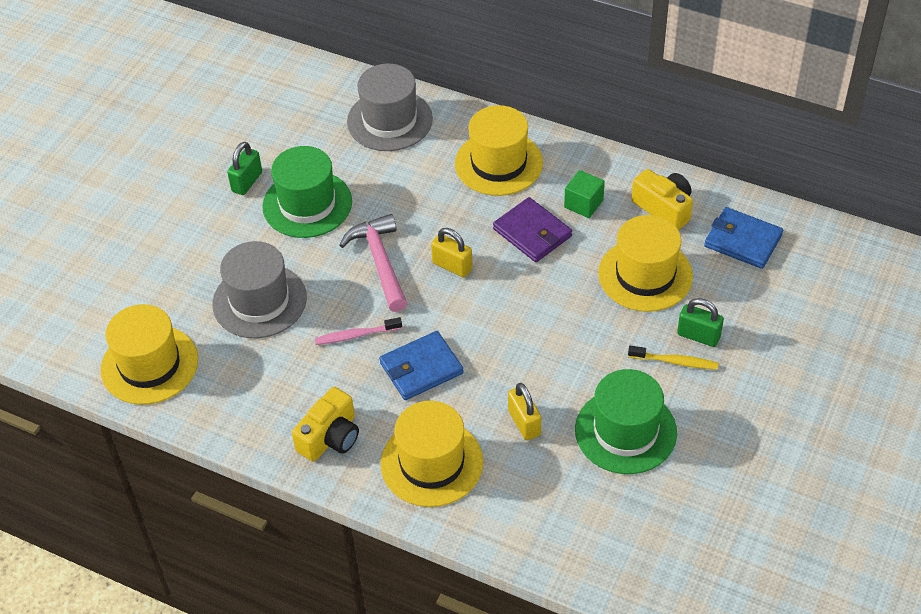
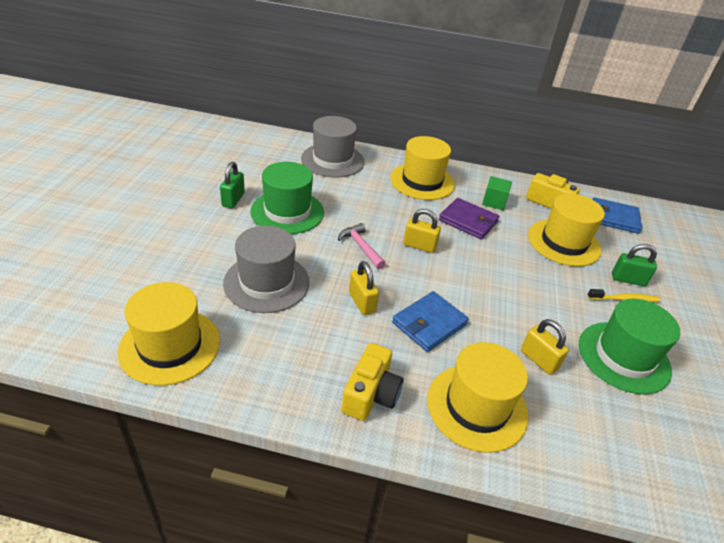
camera: 20 degrees left, 10 degrees down
(356, 335) = (362, 302): pink toothbrush -> yellow padlock
(380, 262) = (361, 247): pink hammer -> pink hammer, size x0.66

